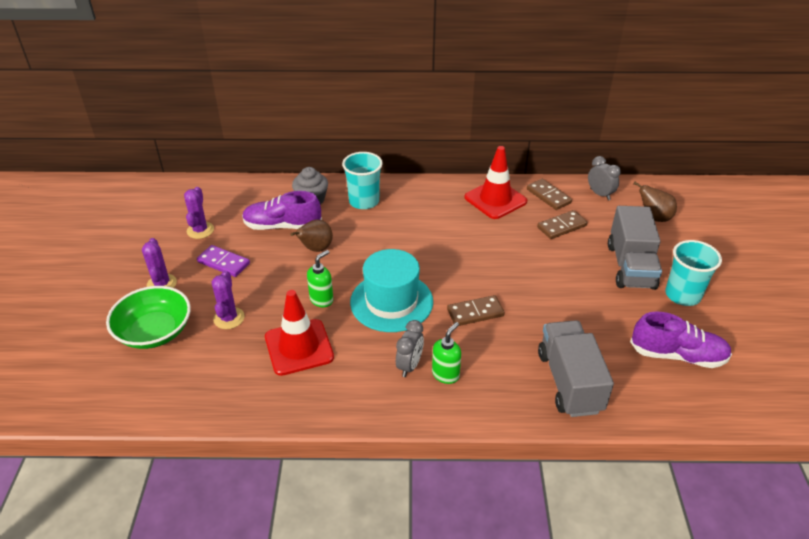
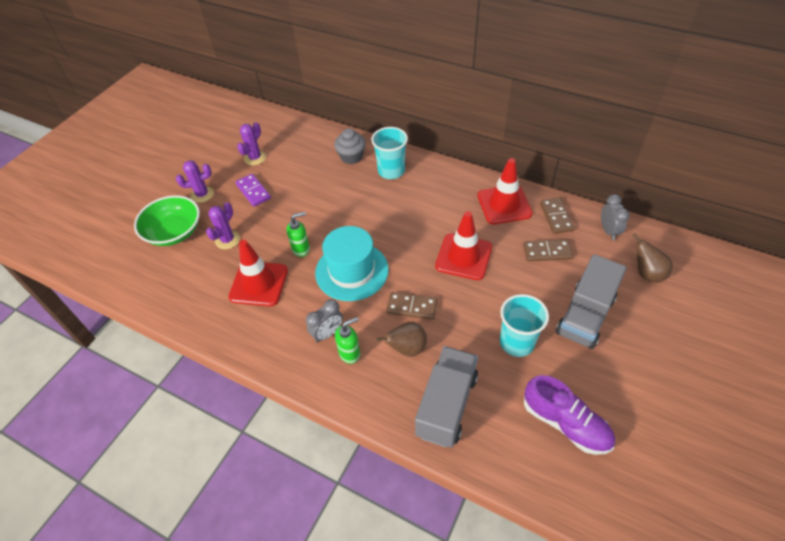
camera: 30 degrees right, 10 degrees up
(162, 284) = (202, 194): purple cactus -> purple cactus turned 60 degrees clockwise
(282, 226) = (315, 173): purple shoe -> none
(315, 249) = (326, 202): brown pear -> brown pear (407, 348)
(491, 254) = (463, 257): none -> red traffic cone
(682, 295) = (616, 365): turquoise cup -> turquoise cup (516, 342)

